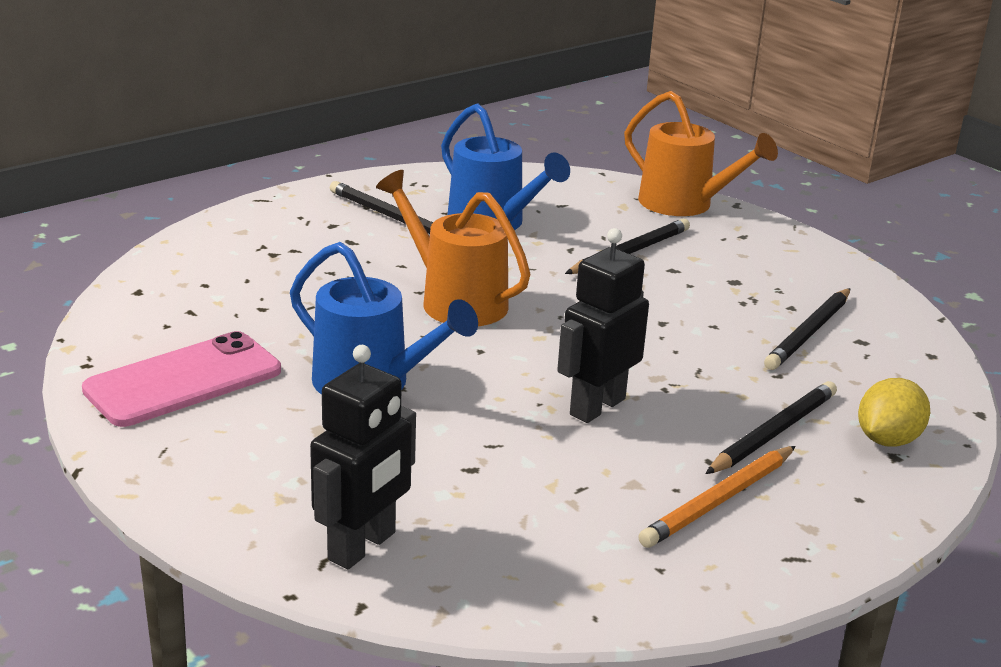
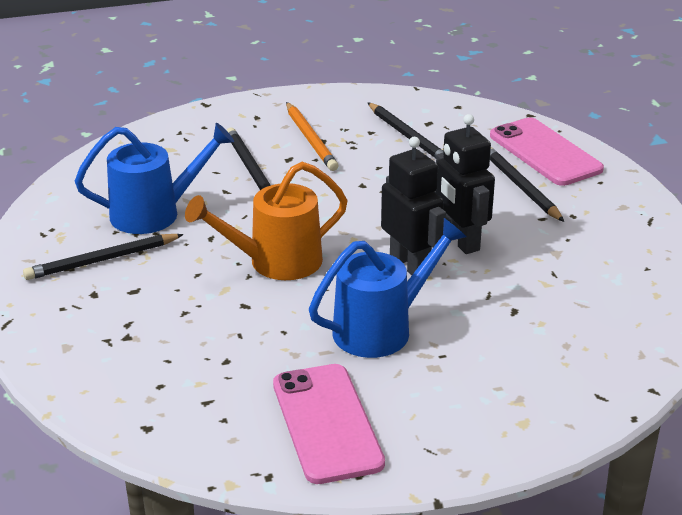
camera: 65 degrees left, 5 degrees up
(362, 546) = (589, 376): black robot -> black robot (410, 265)
(684, 205) = (189, 124): orange watering can -> none
(719, 500) = (586, 228): orange pencil -> orange pencil (310, 139)
(887, 440) = (545, 152): yellow lemon -> pink phone

